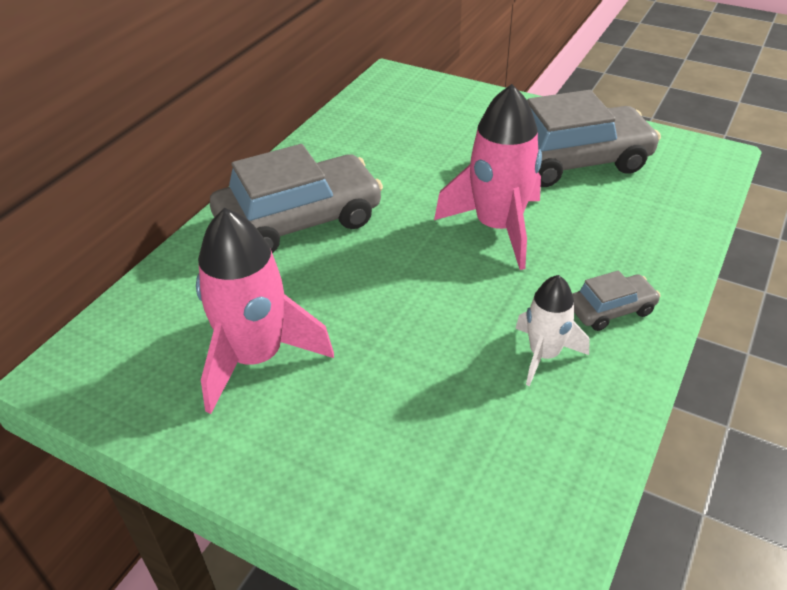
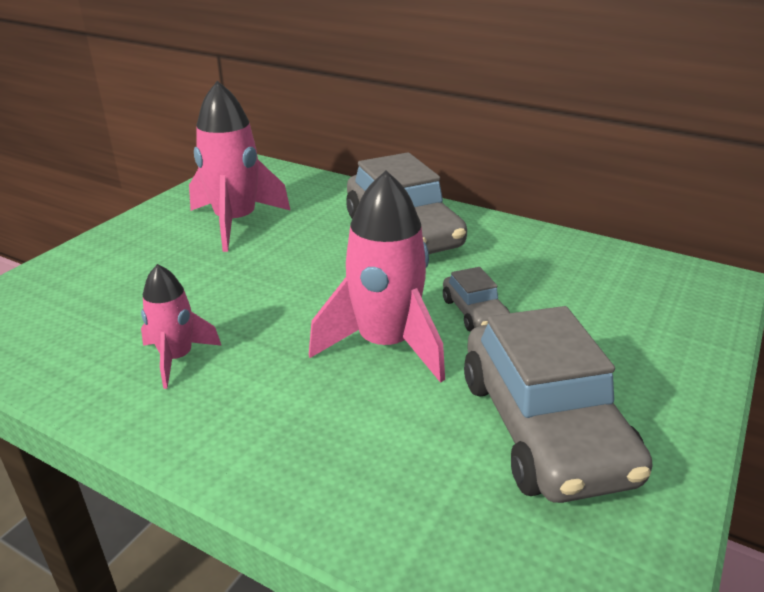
camera: 90 degrees right, 10 degrees down
(544, 355) = (177, 358): white rocket -> pink rocket
(611, 309) = (223, 416): grey car -> grey car (474, 312)

